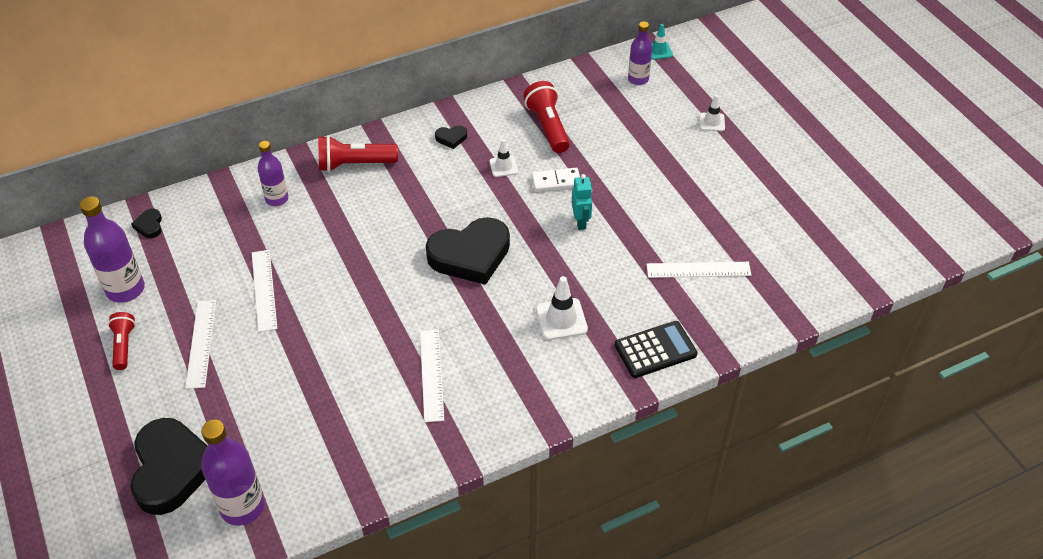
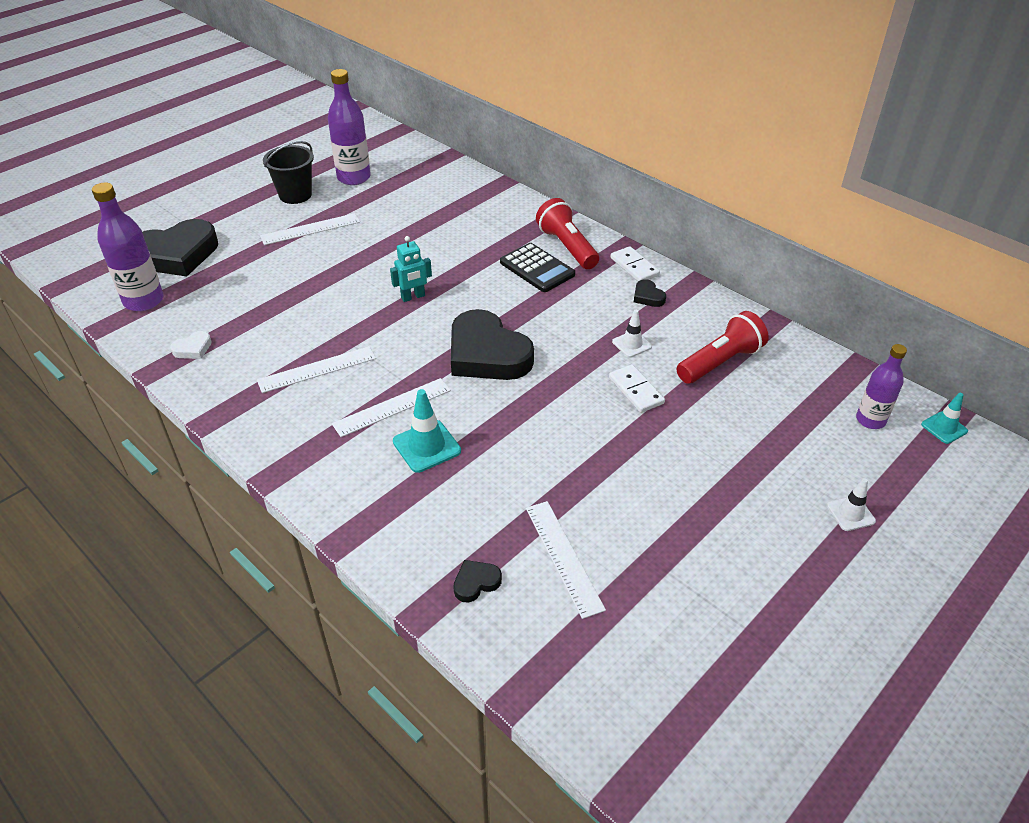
camera: 70 degrees right, 5 degrees down
(124, 346) = (295, 195): red flashlight -> black bucket
(149, 226) = (427, 167): black heart -> black heart (476, 583)
(264, 290) = (383, 242): white ruler -> white ruler (392, 407)
(277, 199) = (495, 217): purple bottle -> none
(350, 468) = (193, 349): none -> white heart
(408, 133) = (634, 267): none -> white domino
(561, 319) = (426, 446): white traffic cone -> turquoise traffic cone
(581, 222) = (584, 426): turquoise robot -> turquoise robot (413, 297)
(655, 350) = (411, 542): black calculator -> black calculator (537, 268)

